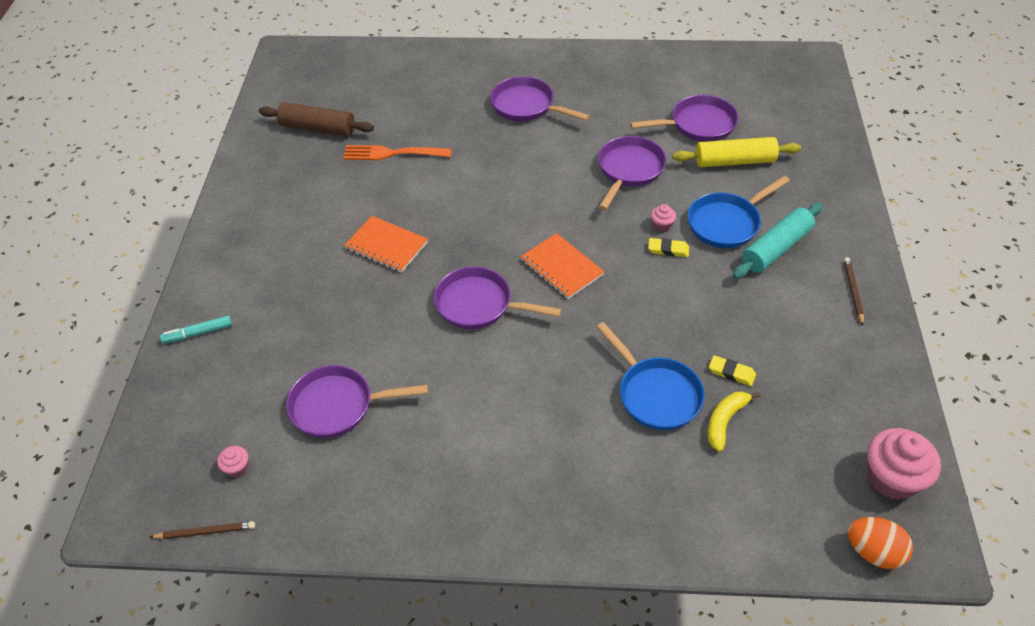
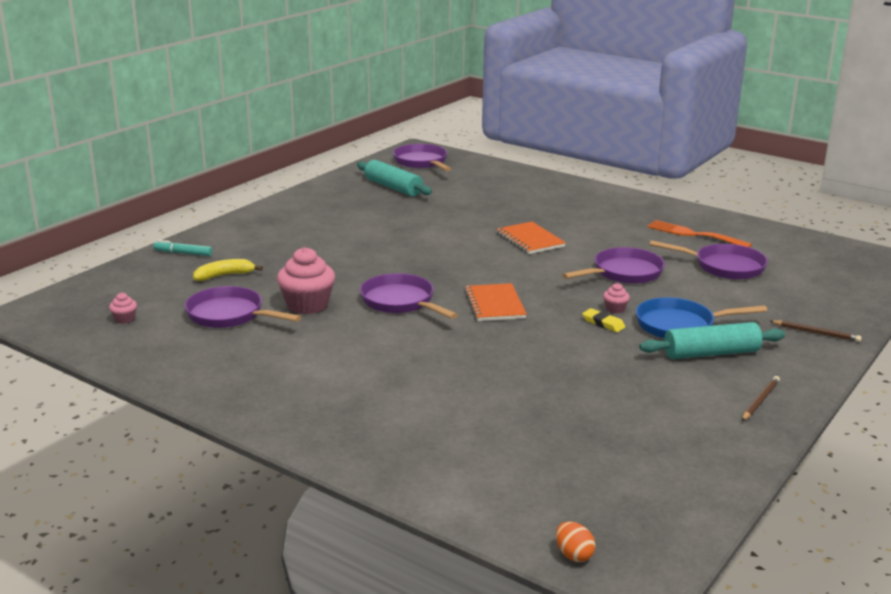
camera: 30 degrees right, 25 degrees down
(205, 532) = (65, 339): brown pencil -> brown pencil (816, 333)
(317, 128) = (393, 187): brown rolling pin -> turquoise rolling pin
(386, 246) = (368, 254): orange notebook -> orange notebook (530, 240)
(392, 153) = (433, 213): orange fork -> orange fork (694, 234)
(526, 106) = (576, 218): purple pan -> purple pan (422, 162)
(655, 394) = (486, 393): blue pan -> none
(725, 421) = (529, 429): yellow banana -> yellow banana (224, 275)
(731, 372) = (572, 405): yellow eraser -> none
(734, 161) = (734, 295): yellow rolling pin -> none
(873, 552) = (573, 555): orange egg -> orange egg, size x0.65
(892, 478) = (653, 520): pink cupcake -> pink cupcake (307, 305)

